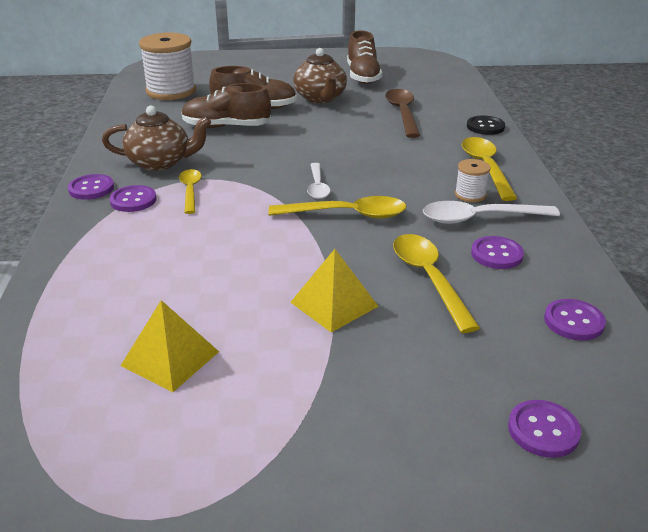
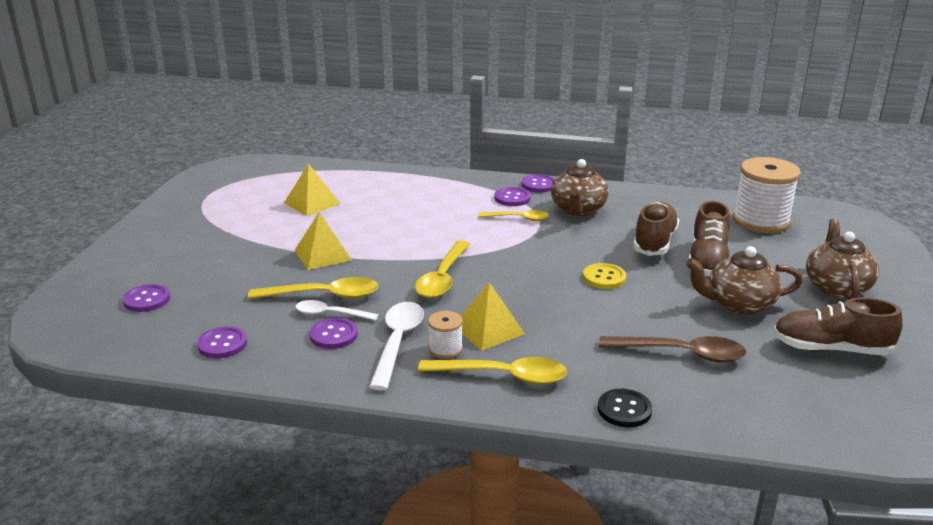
camera: 105 degrees right, 5 degrees down
(277, 72) = (836, 287): none -> brown teapot
(304, 142) = (604, 278): none -> yellow button
(317, 186) = (501, 272): white spoon -> white spoon (330, 314)
(425, 181) = (488, 329): none -> yellow pyramid

